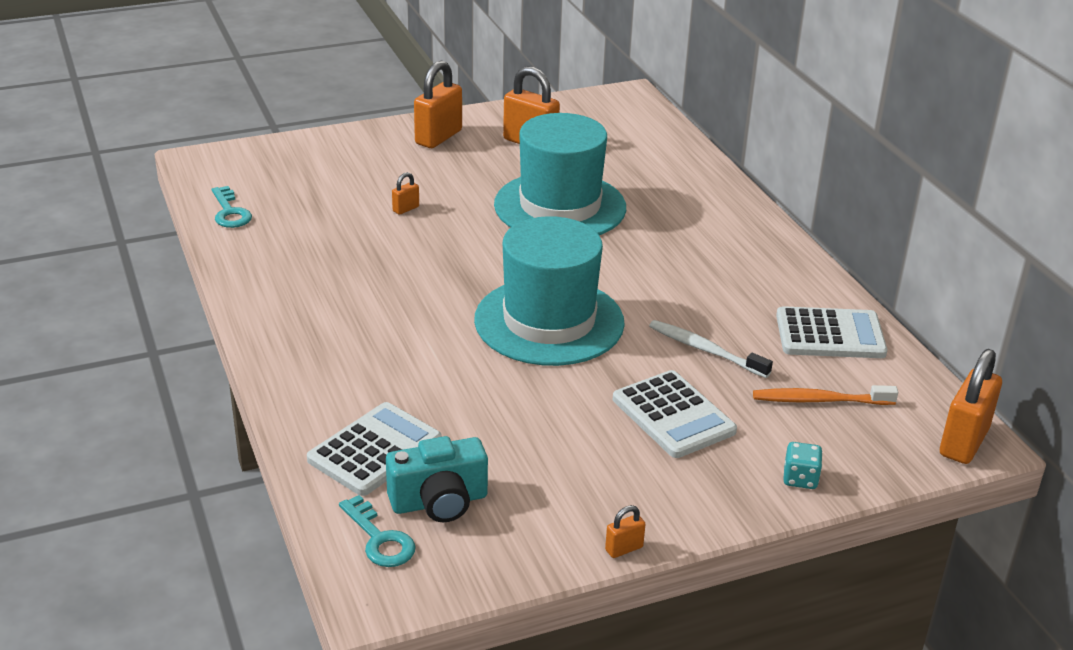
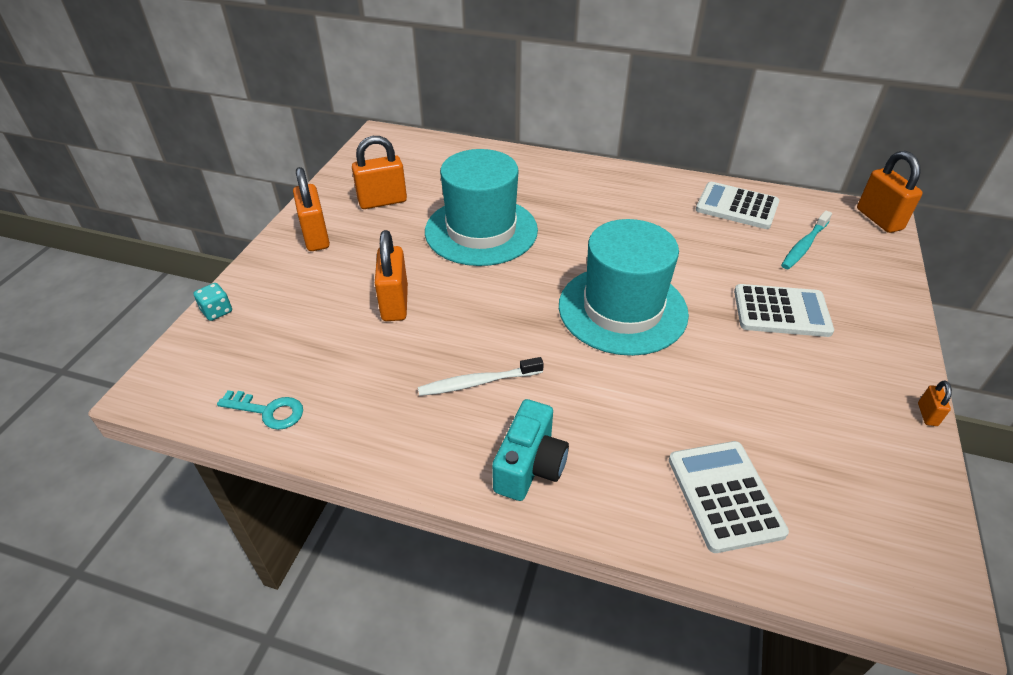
camera: 50 degrees left, 10 degrees up
(379, 539) = (854, 556): turquoise key -> none
(406, 209) = (395, 303): orange padlock -> orange padlock, size x2.17
(439, 502) = (820, 489): turquoise camera -> turquoise camera (530, 466)
(705, 350) = (715, 260): white toothbrush -> white toothbrush (478, 382)
(800, 478) = (883, 295): turquoise dice -> turquoise dice (217, 311)
(820, 400) = (804, 245): orange toothbrush -> turquoise toothbrush
(830, 335) = (737, 206): white calculator -> white calculator turned 105 degrees counterclockwise

